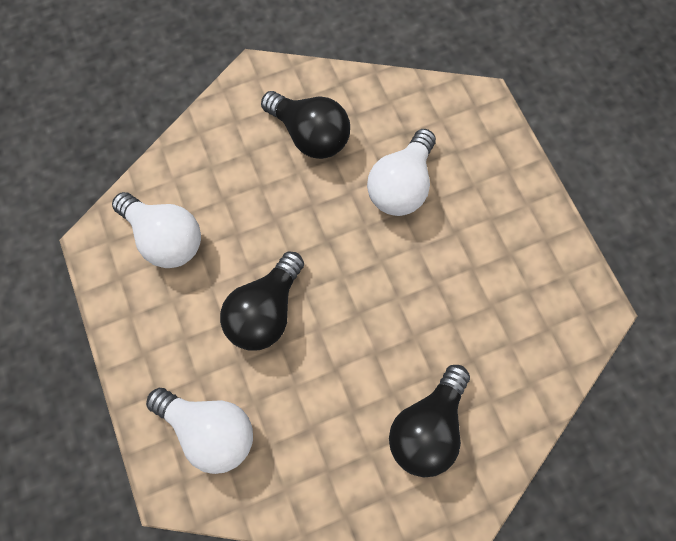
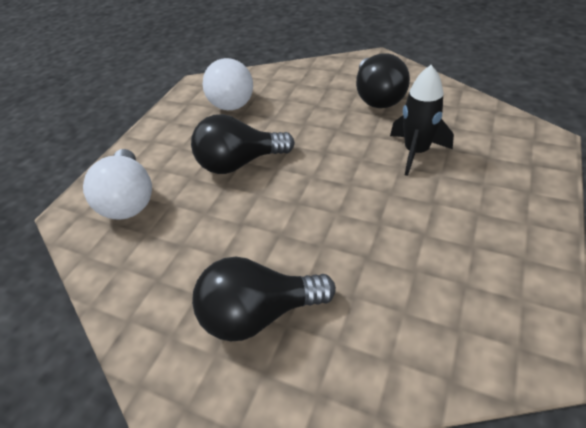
camera: 50 degrees right, 25 degrees down
(401, 186) = (416, 152): white light bulb -> black rocket

